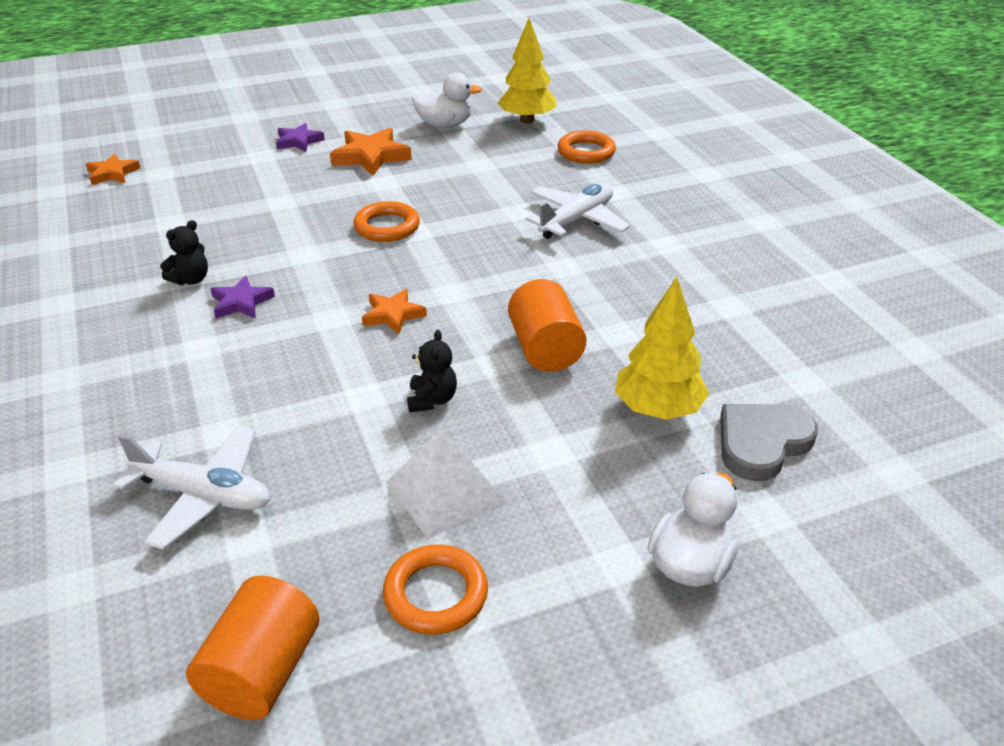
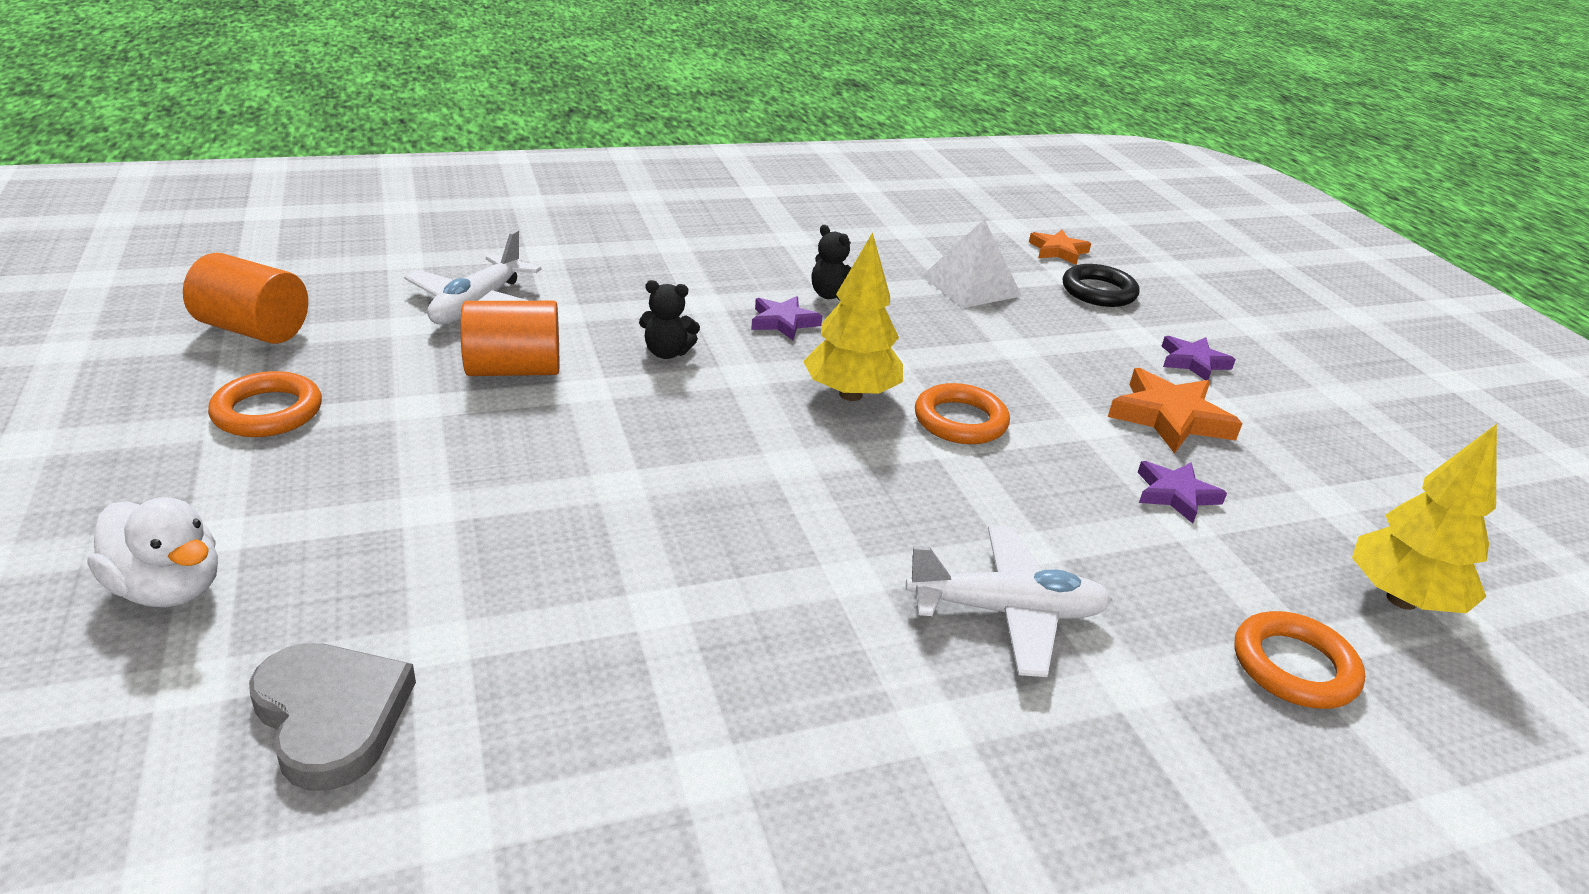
camera: 90 degrees right, 5 degrees down
(190, 163) = (1098, 291): none -> black ring
(393, 315) = (742, 414): orange star -> none
(432, 400) = (562, 430): black teddy bear -> black teddy bear (667, 353)
(444, 125) = (1321, 496): white duck -> none
(445, 492) = (403, 427): white pyramid -> white pyramid (971, 286)
(454, 164) = (1175, 494): none -> purple star
(545, 349) = (637, 528): orange cylinder -> orange cylinder (514, 370)
(576, 220) = (1007, 612): white plane -> white plane turned 45 degrees counterclockwise
(657, 409) = (461, 616): yellow tree -> yellow tree (851, 394)

